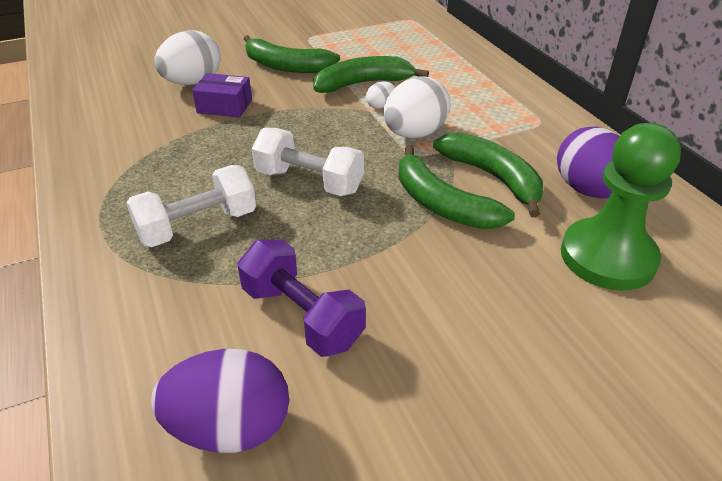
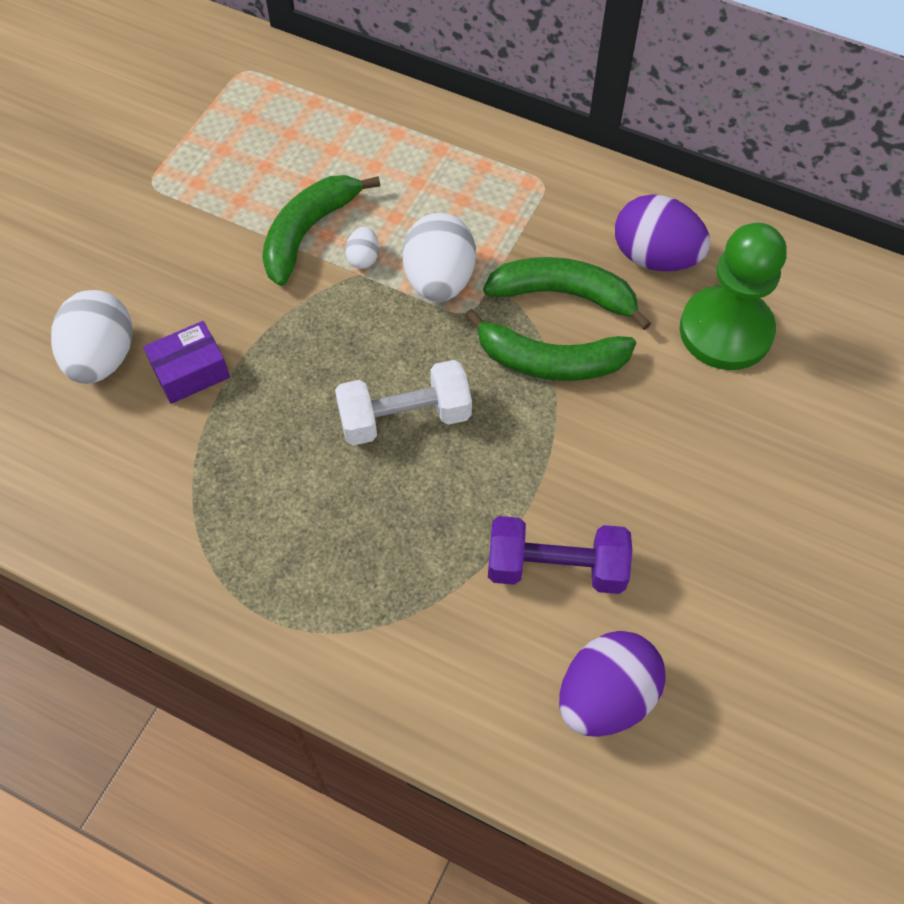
camera: 40 degrees left, 20 degrees up
(198, 225) = (361, 546): white dumbbell -> none
(286, 66) = (185, 256): green banana -> none

